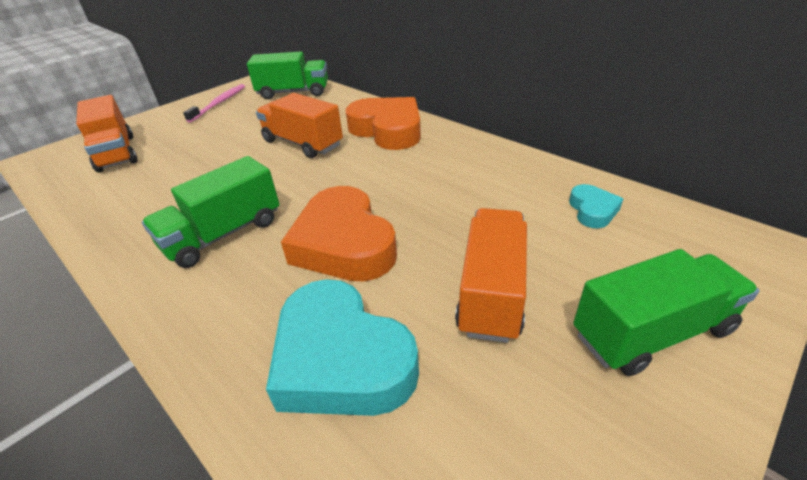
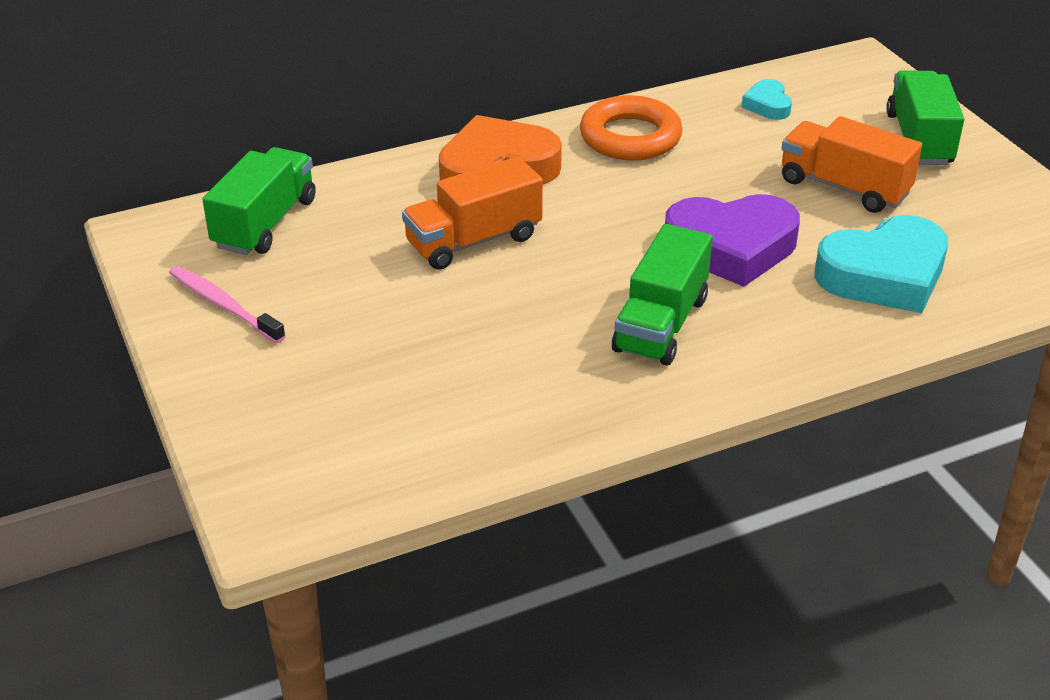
camera: 70 degrees left, 0 degrees up
(116, 153) = (335, 423): orange truck -> none
(223, 234) = (660, 324): green truck -> green truck turned 45 degrees clockwise
(344, 244) = (731, 247): orange heart -> purple heart
(470, 162) = (630, 137): none -> orange ring
(592, 210) = (767, 105): turquoise heart -> turquoise heart turned 120 degrees counterclockwise

